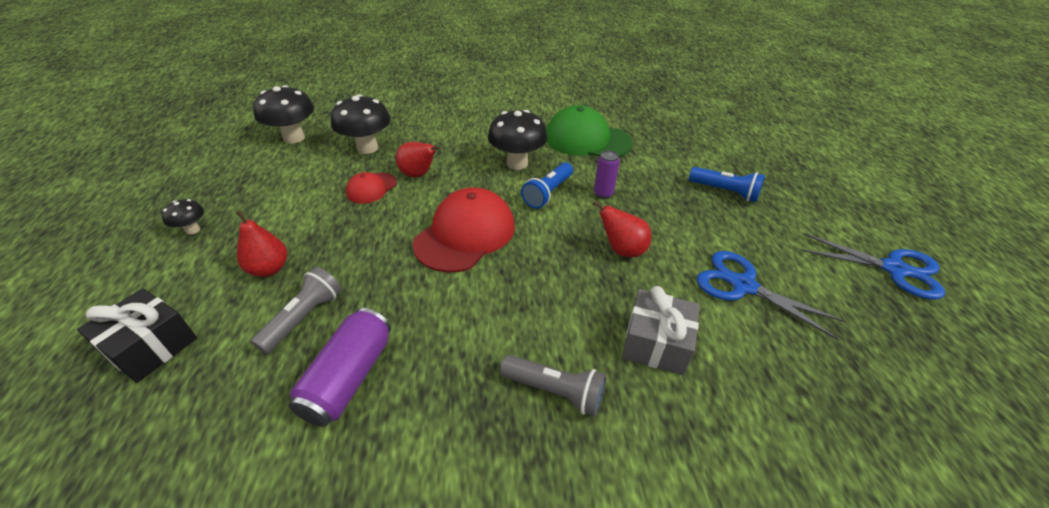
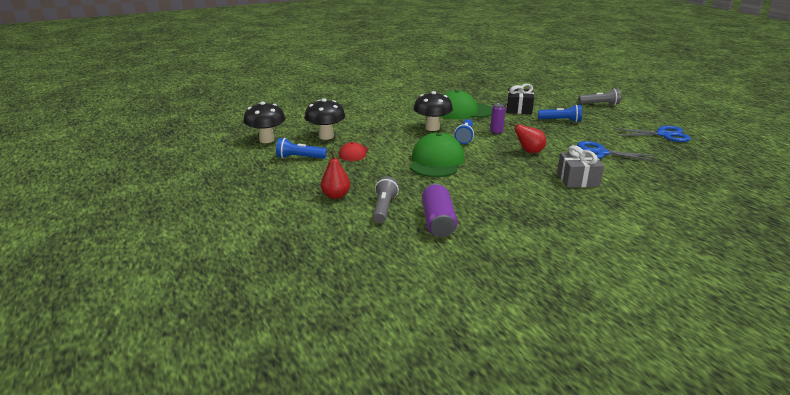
camera: 20 degrees left, 15 degrees down
(151, 346) = (307, 236): black gift -> black gift (519, 109)
(192, 230) = (259, 190): black mushroom -> none
(298, 180) = (299, 158): none -> blue flashlight
(418, 175) = (376, 142): red pear -> none
(465, 234) = (436, 161): red cap -> green cap
(555, 391) = (546, 203): grey flashlight -> grey flashlight (600, 104)

